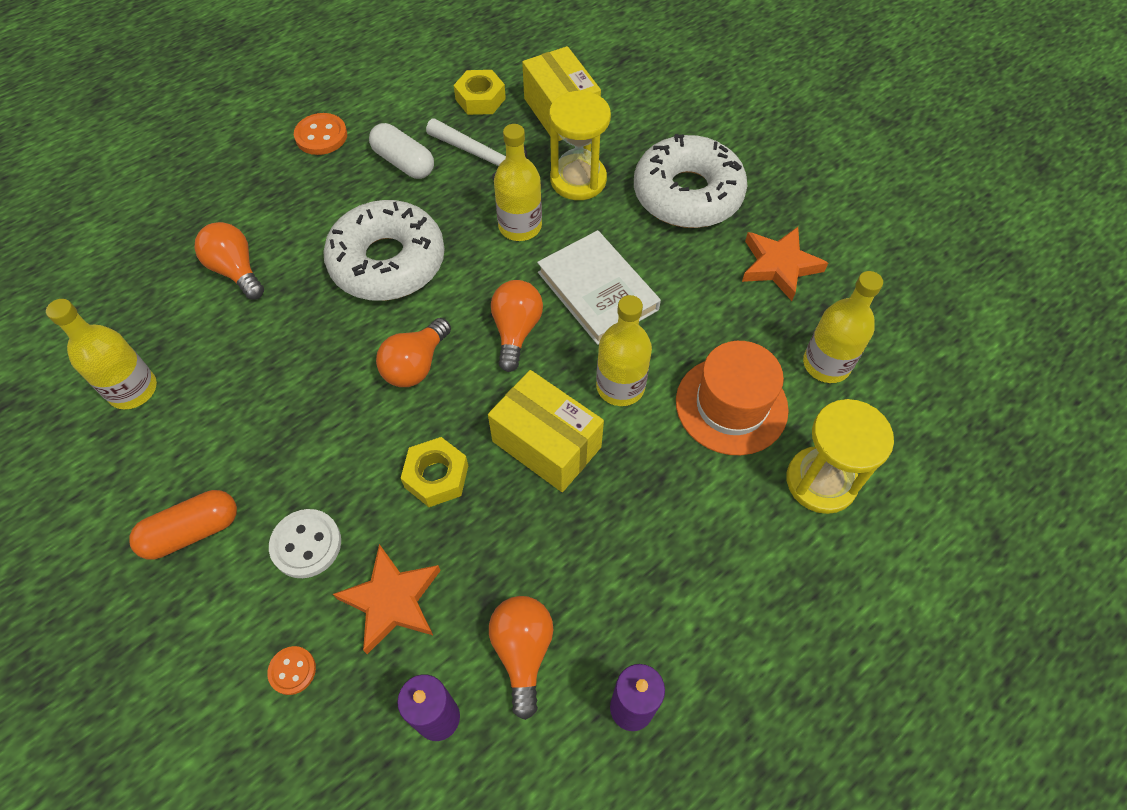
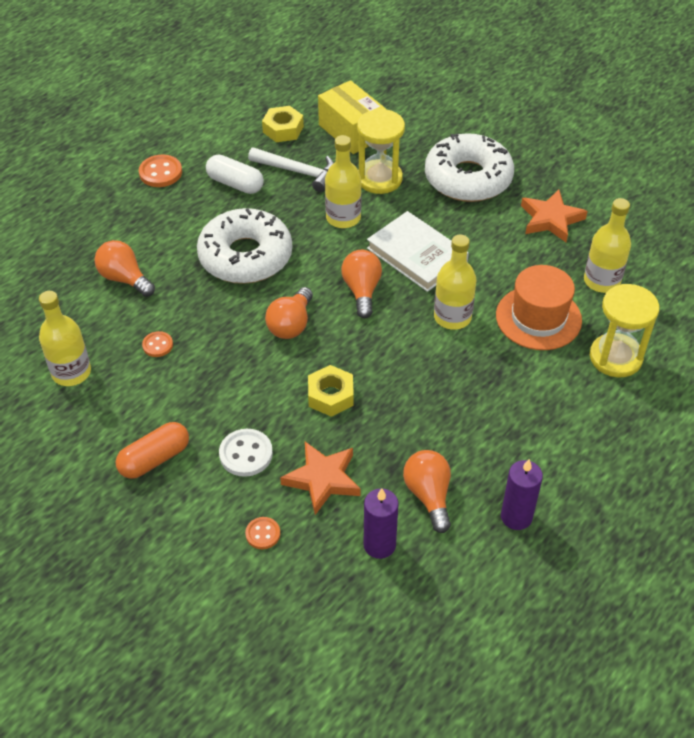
camera: 10 degrees left, 10 degrees down
(246, 368) = (157, 345): none -> orange button
(546, 444) = (407, 363): yellow box -> none

